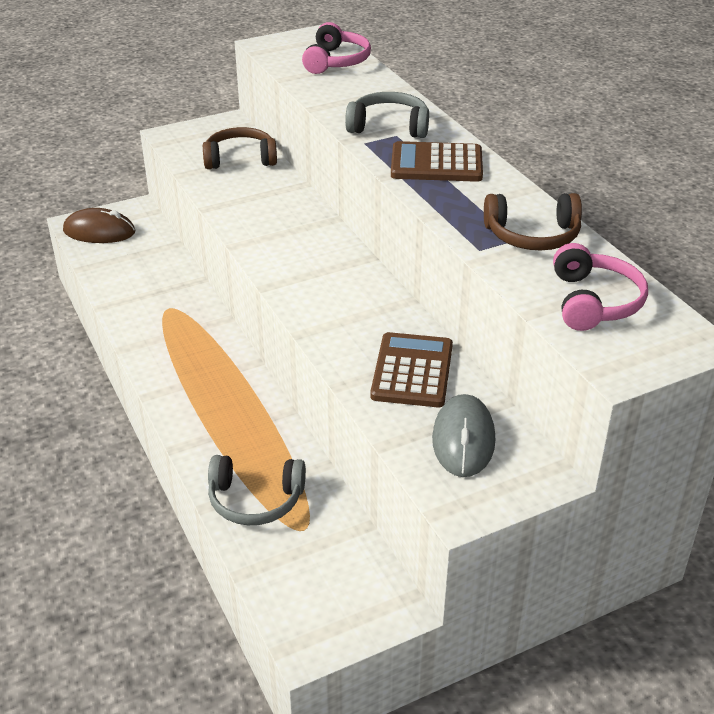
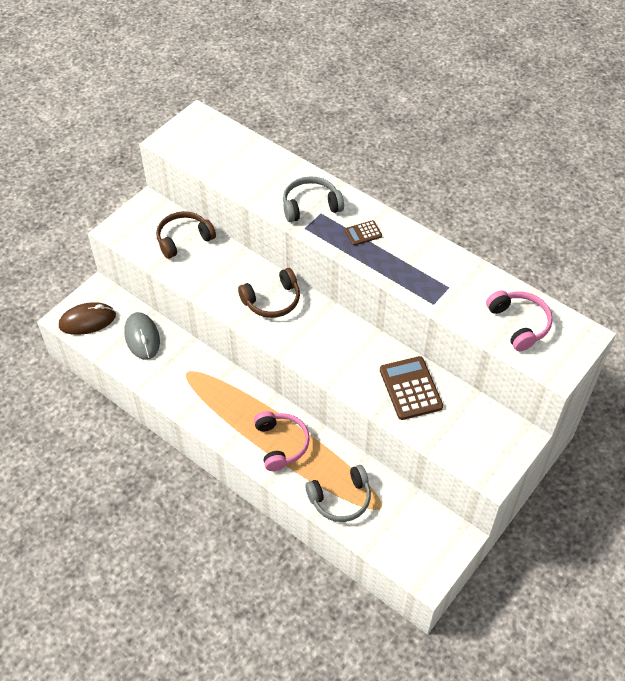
camera: 25 degrees left, 15 degrees up
(336, 61) = (230, 145): pink headphones -> pink headphones (281, 444)
(436, 164) = (363, 233): brown calculator -> brown calculator, size x0.51
(463, 440) = (467, 428): grey mouse -> grey mouse (142, 337)
(532, 235) = (457, 280): brown headphones -> brown headphones (272, 301)

